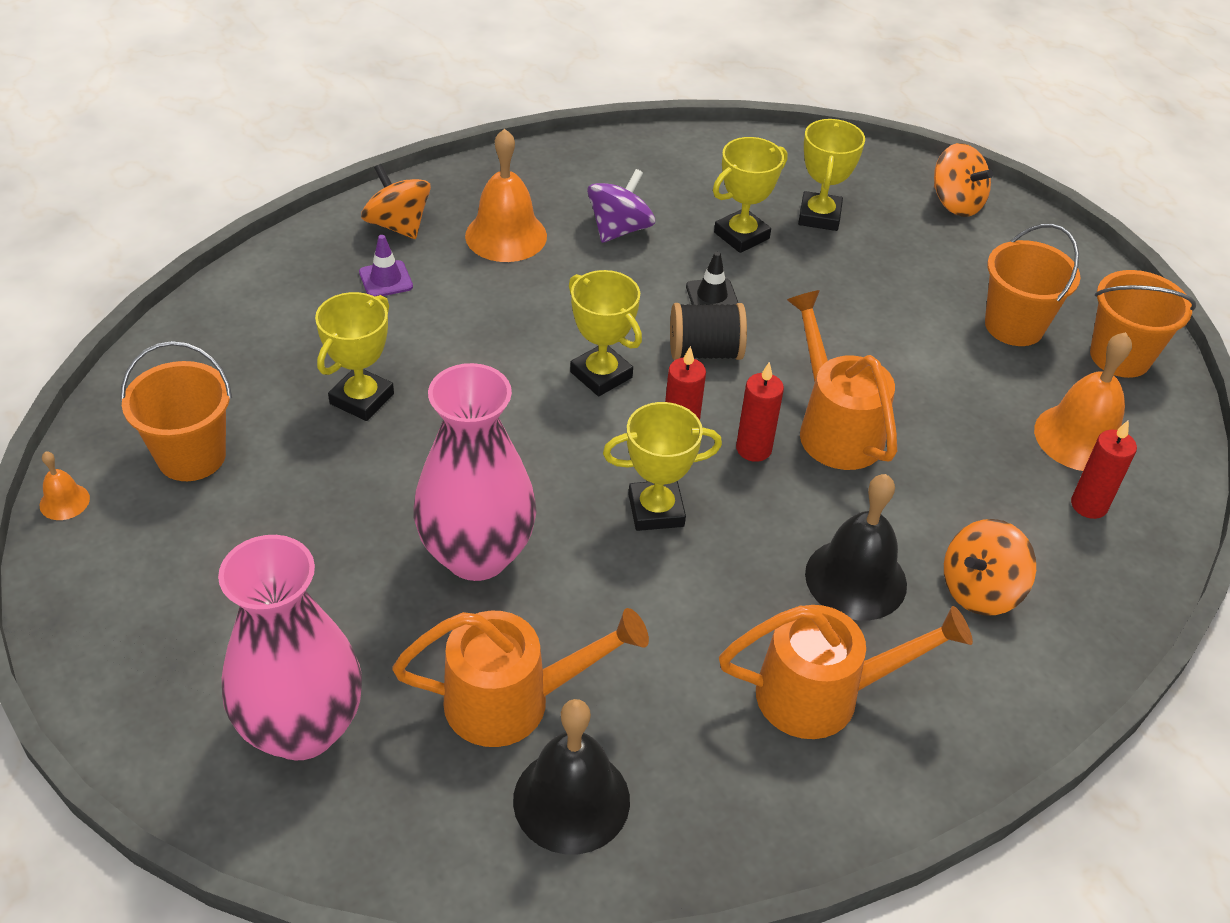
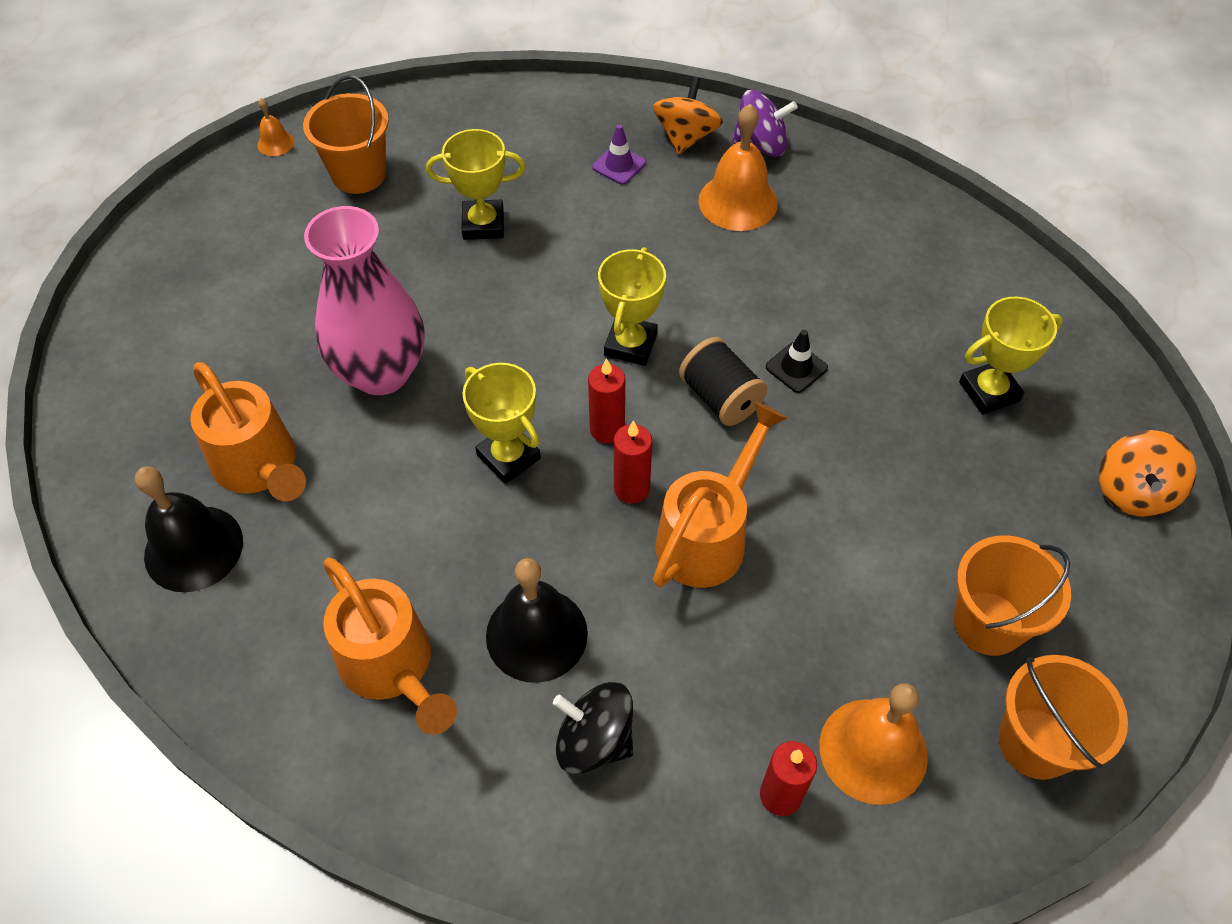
camera: 60 degrees right, 10 degrees up
(302, 728) = (168, 366): pink vase -> none
(619, 229) = (819, 264): purple spinning top -> purple spinning top (760, 145)
(741, 235) = (899, 348): yellow trophy -> none
(980, 590) = (594, 740): orange spinning top -> black spinning top

